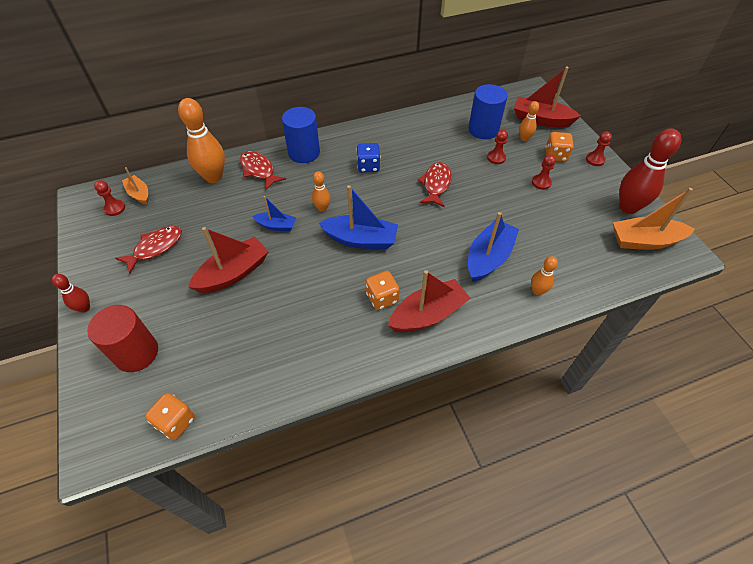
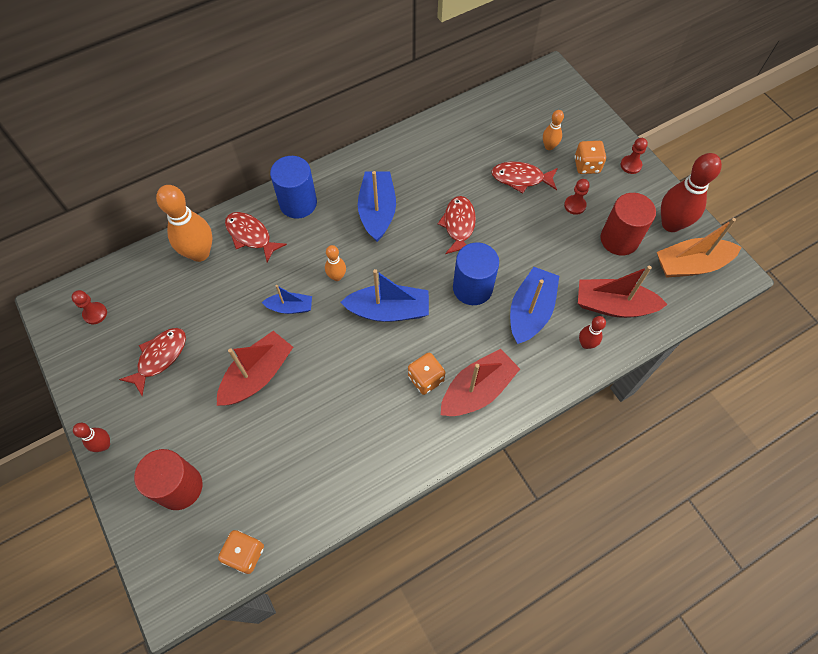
camera: 10 degrees left, 10 degrees up
(139, 194) = (118, 289): orange boat -> none
(368, 166) = (377, 211): blue dice -> blue boat
(483, 129) = (501, 140): blue cylinder -> blue cylinder (472, 288)
(496, 158) = (521, 178): red pawn -> red fish
(537, 291) = (586, 344): orange bowling pin -> red bowling pin
(541, 120) = (565, 116): red boat -> red boat (613, 305)
(578, 213) = (619, 239): none -> red cylinder

